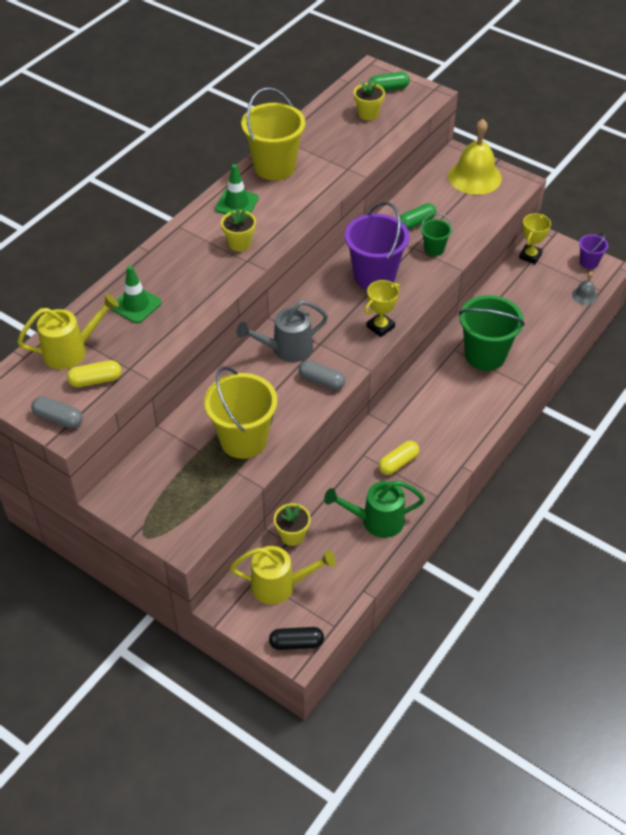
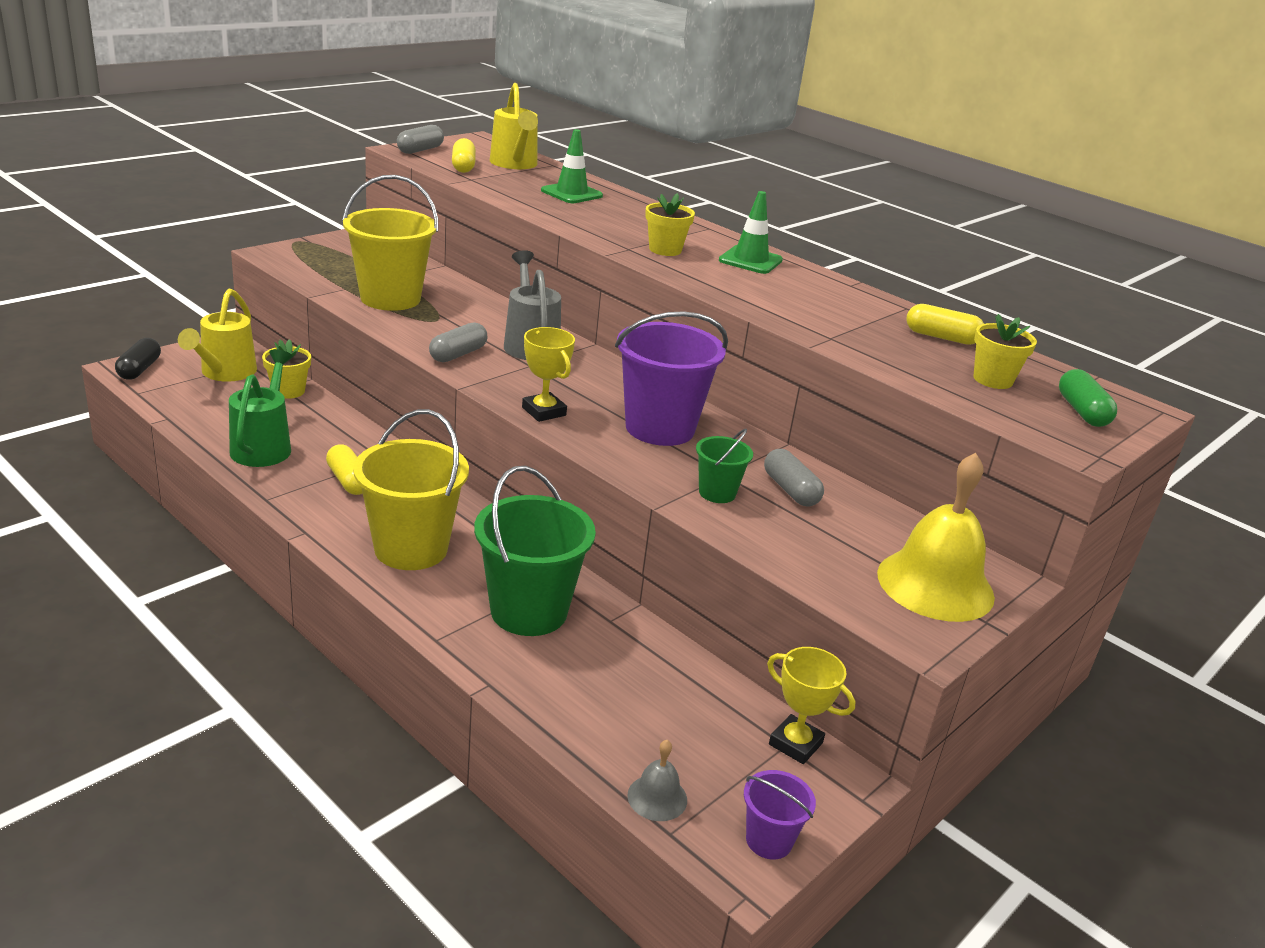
camera: 95 degrees right, 20 degrees down
(274, 167) = (835, 293): yellow bucket -> yellow bucket (411, 549)
(320, 128) = (941, 337): none -> yellow capsule
(416, 223) = (790, 490): green capsule -> grey capsule

